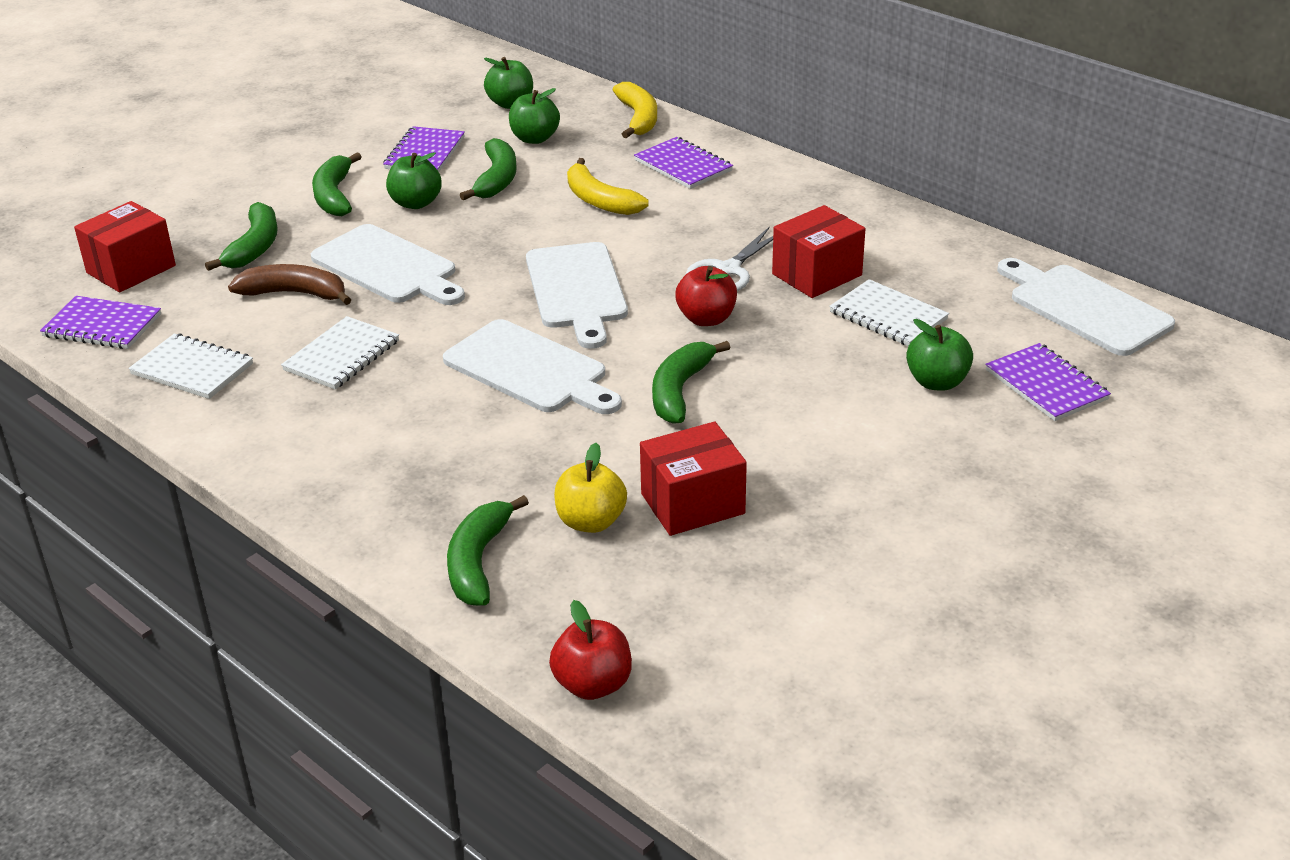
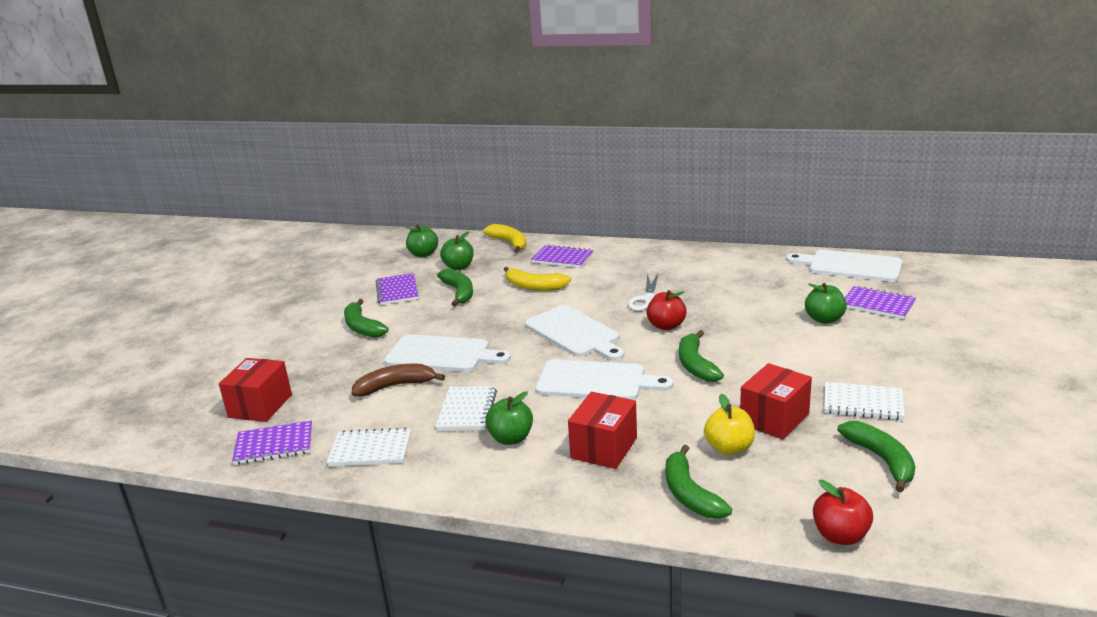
camera: 25 degrees left, 10 degrees down
(254, 247) = (338, 369): green banana -> green banana (881, 460)
(416, 203) = (421, 317): green apple -> green apple (511, 438)
(816, 274) = (699, 288): red box -> red box (604, 448)
(888, 316) = (760, 297): white notebook -> white notebook (862, 403)

